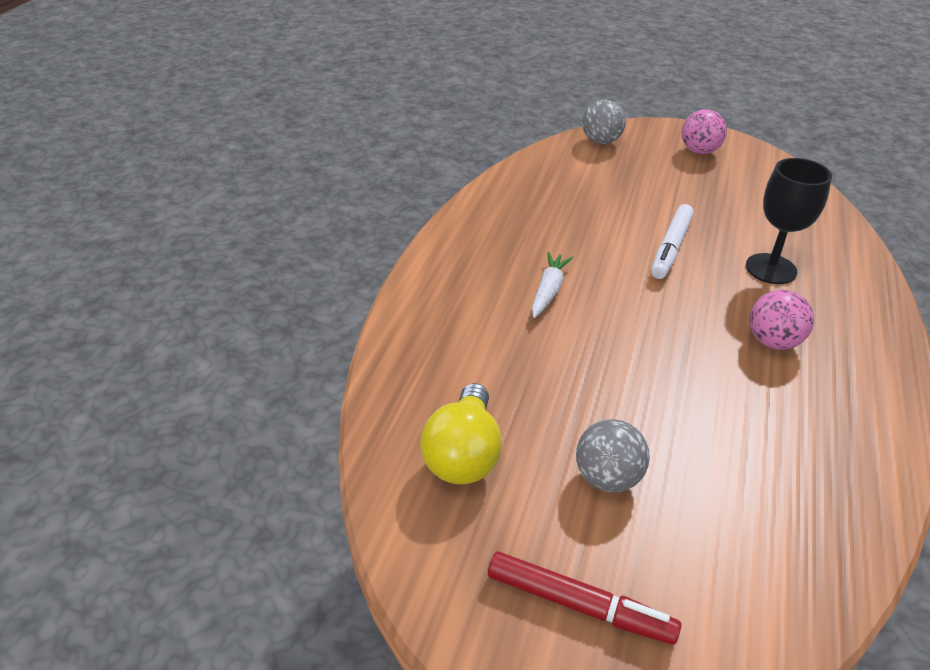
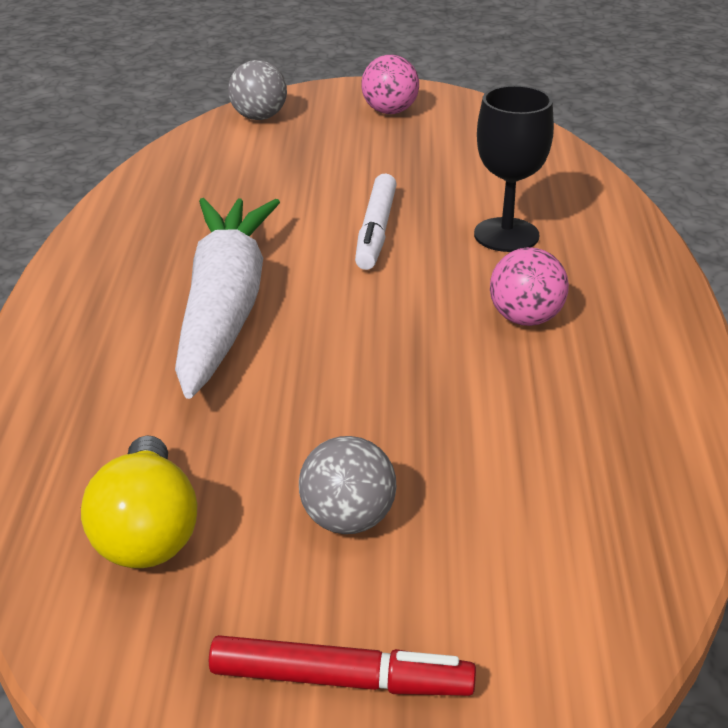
camera: 15 degrees left, 5 degrees down
(548, 291) = (224, 309): white carrot -> white carrot, size x2.37

